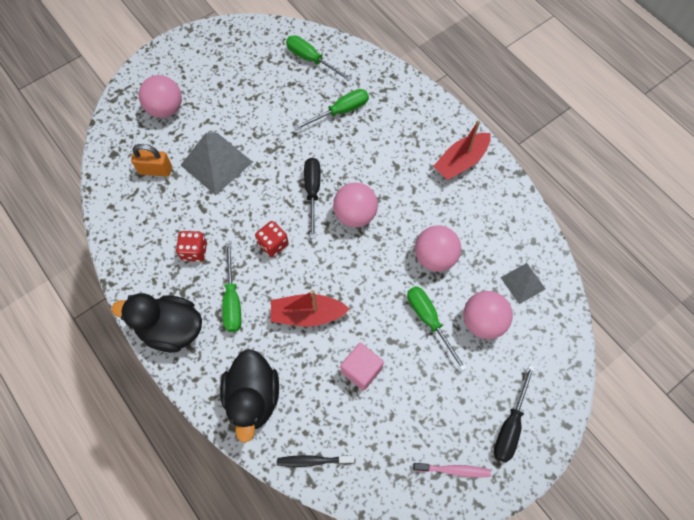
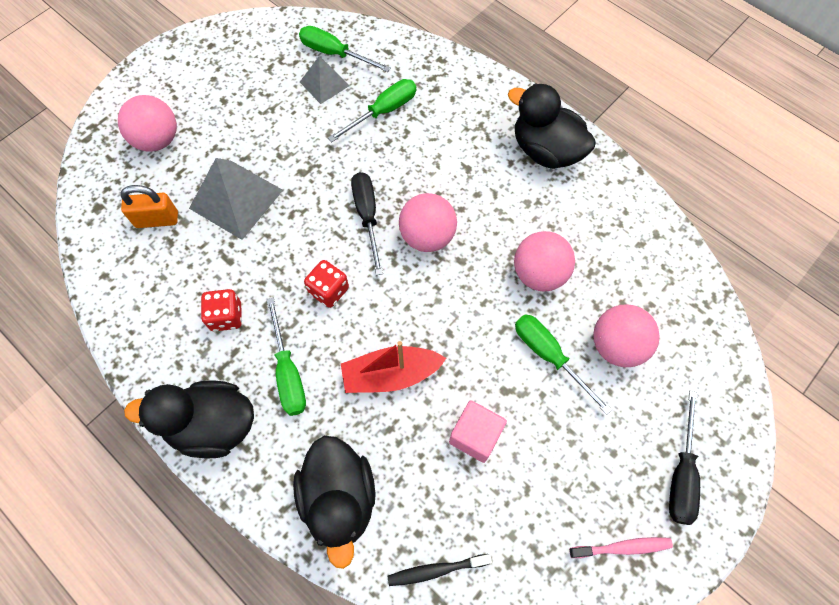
camera: 10 degrees left, 0 degrees up
(461, 162) = (546, 151): red boat -> black duck
(523, 283) = (655, 288): grey pyramid -> grey pyramid (324, 84)

